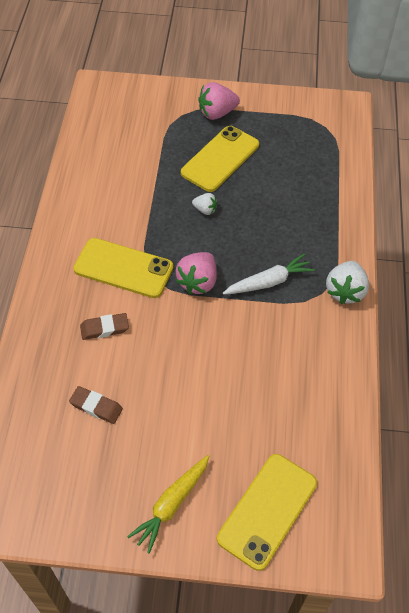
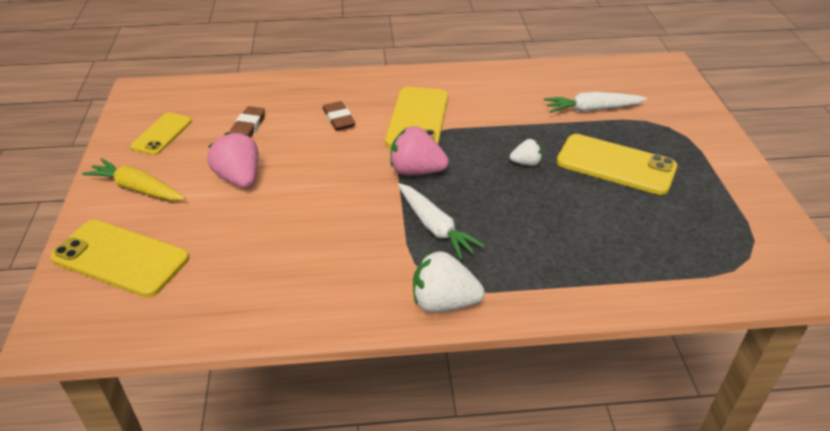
camera: 80 degrees right, 15 degrees down
(83, 487) = (162, 134): none -> yellow phone
(146, 150) = (592, 109): none -> white carrot
(205, 210) = (526, 163): white strawberry -> white strawberry turned 105 degrees counterclockwise
(217, 113) = (693, 153): pink strawberry -> pink strawberry (239, 178)

